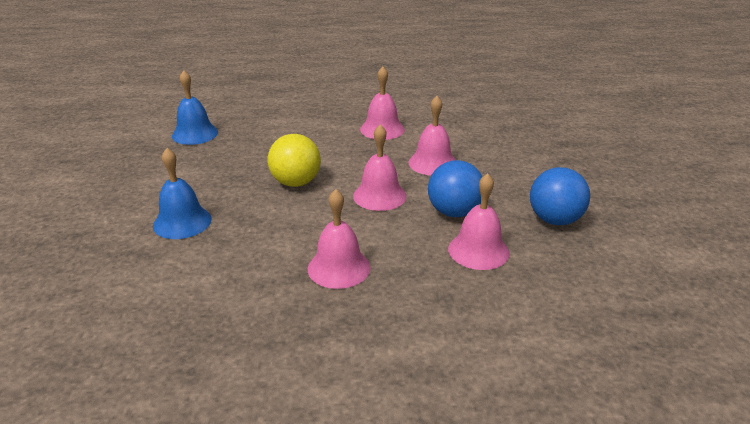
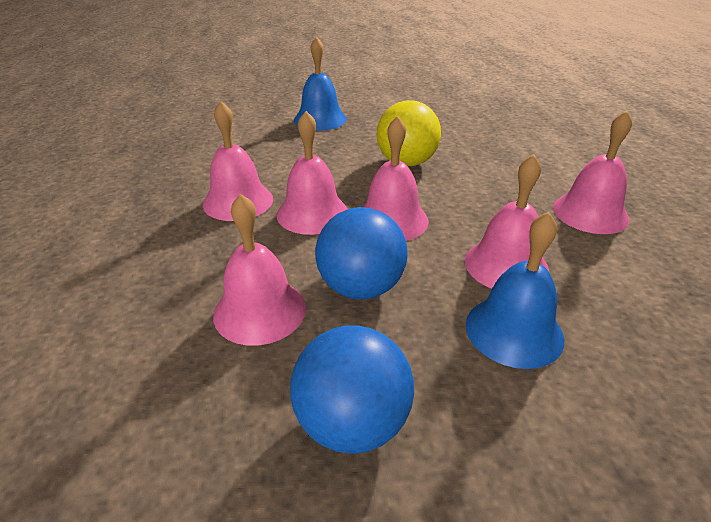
camera: 85 degrees right, 5 degrees up
(195, 134) = (487, 101): blue bell -> blue bell (514, 330)
(365, 229) = (312, 213): none -> pink bell

